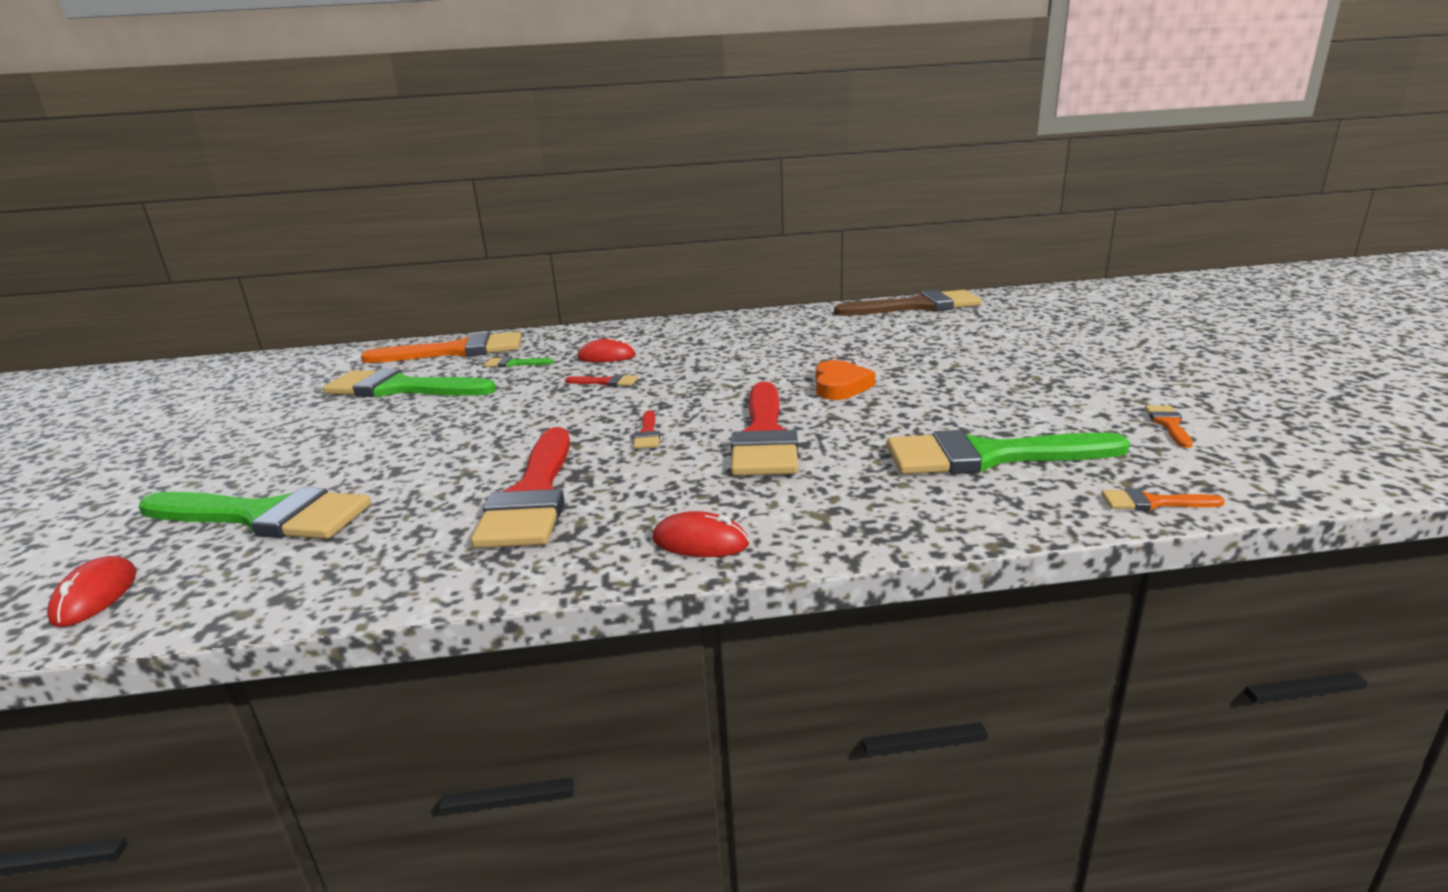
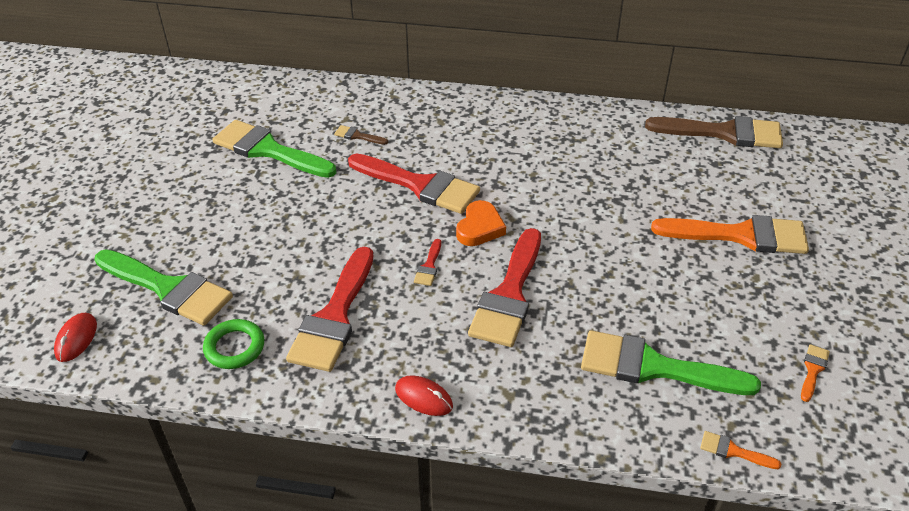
camera: 15 degrees right, 20 degrees up
(382, 551) = (234, 347): none -> green ring
(456, 351) = (317, 102): orange brush -> orange brush (740, 235)
(514, 363) = (358, 136): green brush -> brown brush
(606, 357) = (431, 145): red mouse -> none
(606, 382) = (420, 185): red brush -> red brush, size x2.41
(840, 386) = (594, 244): orange heart -> orange heart (480, 228)

